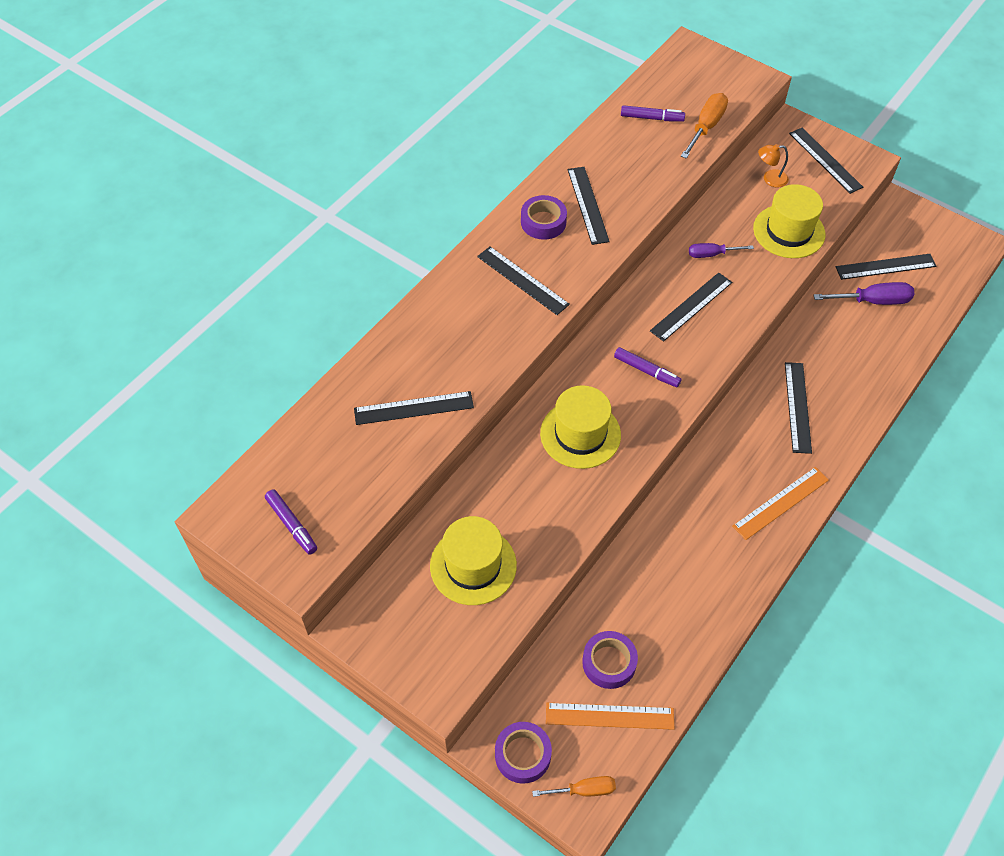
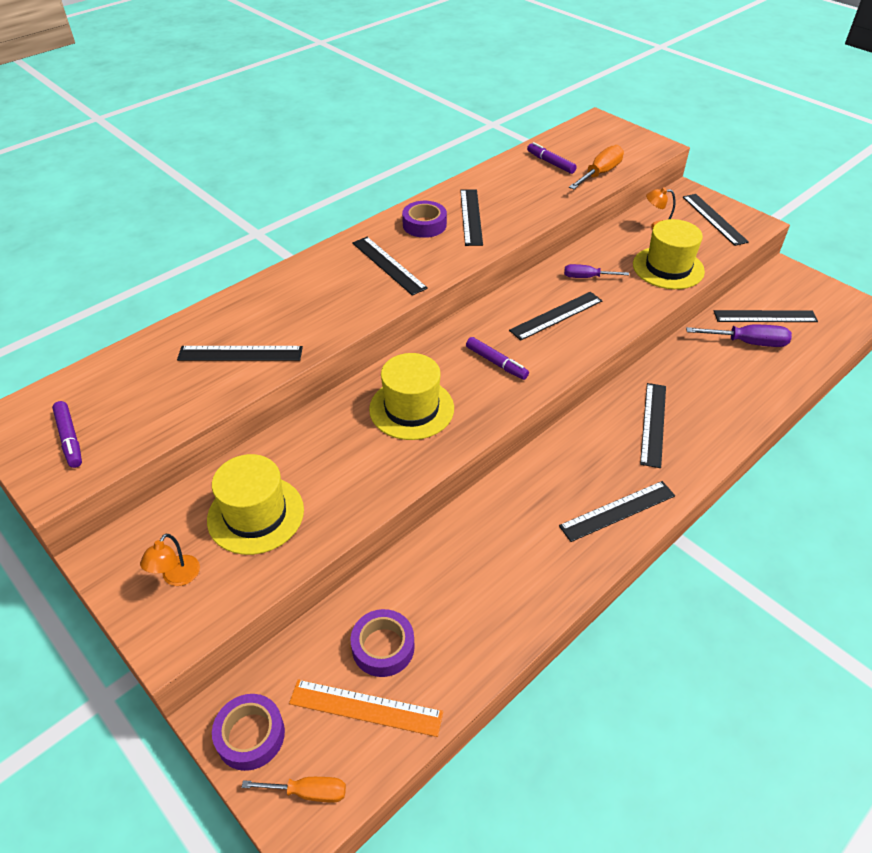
camera: 10 degrees right, 10 degrees down
(426, 636) = (177, 577): none -> orange lamp
(652, 118) = (550, 163): purple marker -> purple marker turned 150 degrees counterclockwise
(781, 503) = (617, 511): orange ruler -> black ruler

